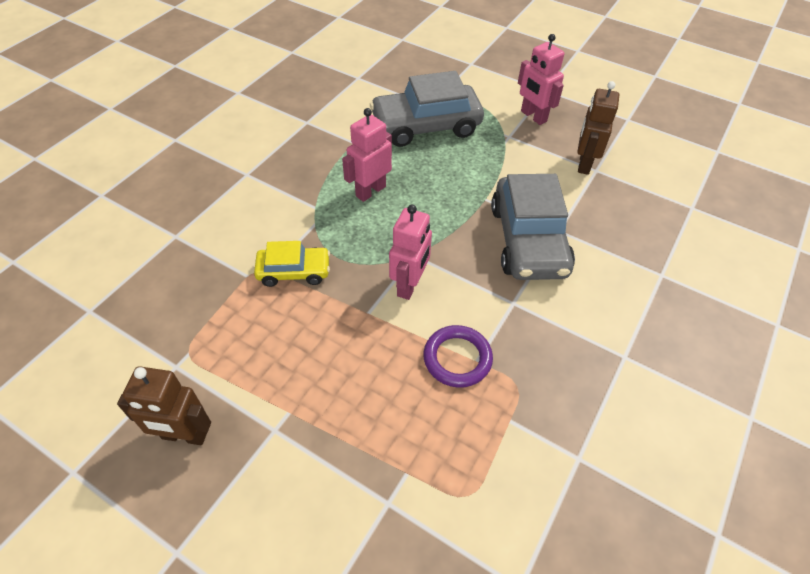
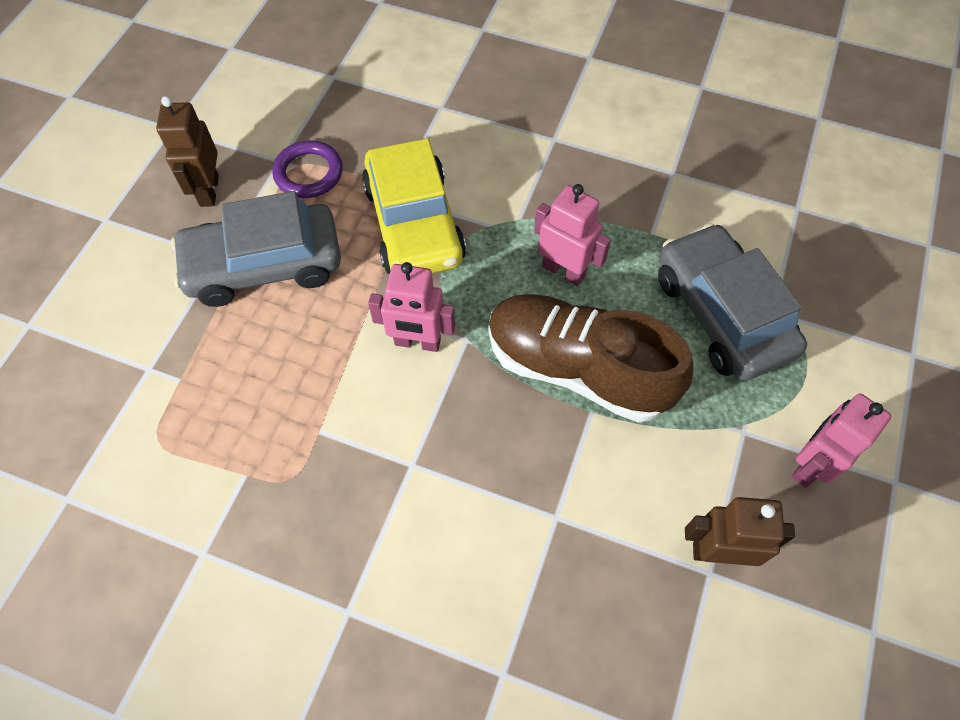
camera: 80 degrees right, 10 degrees up
(294, 271) = (414, 223): yellow car -> yellow car, size x1.80
(452, 199) = (578, 369): none -> brown shoe
(457, 358) = (319, 409): purple ring -> purple ring (308, 173)
(528, 240) = (526, 476): grey car -> grey car (264, 265)

